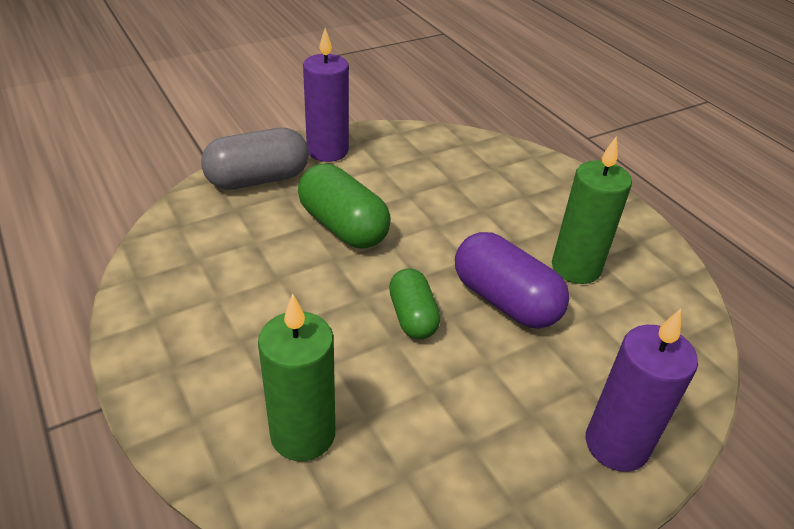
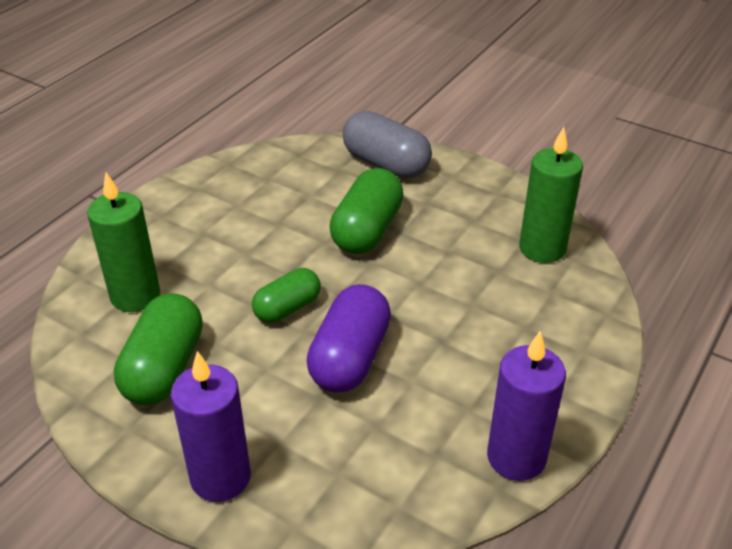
camera: 65 degrees right, 0 degrees up
(327, 151) = (464, 182): purple candle -> purple candle (516, 457)
(442, 444) = (164, 368): none -> green capsule
(576, 268) = (438, 395): green candle -> green candle (542, 248)

